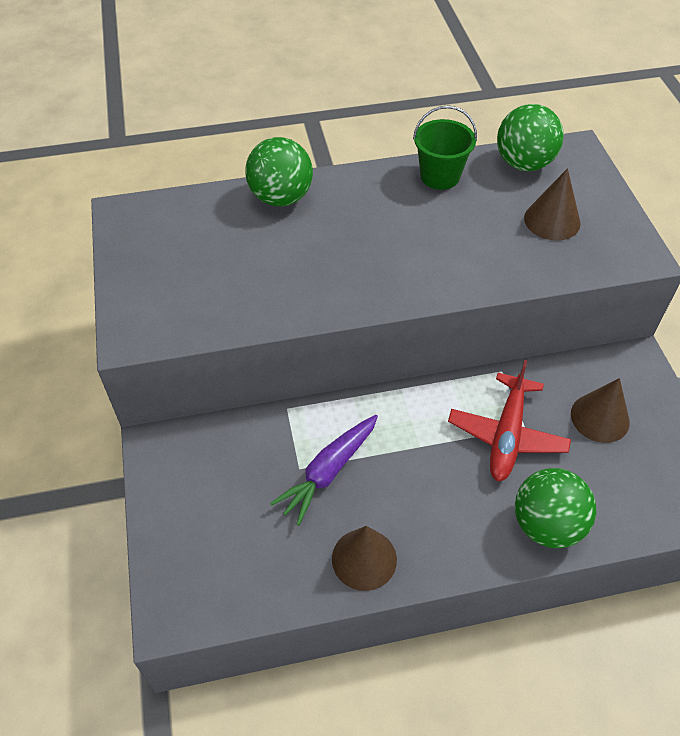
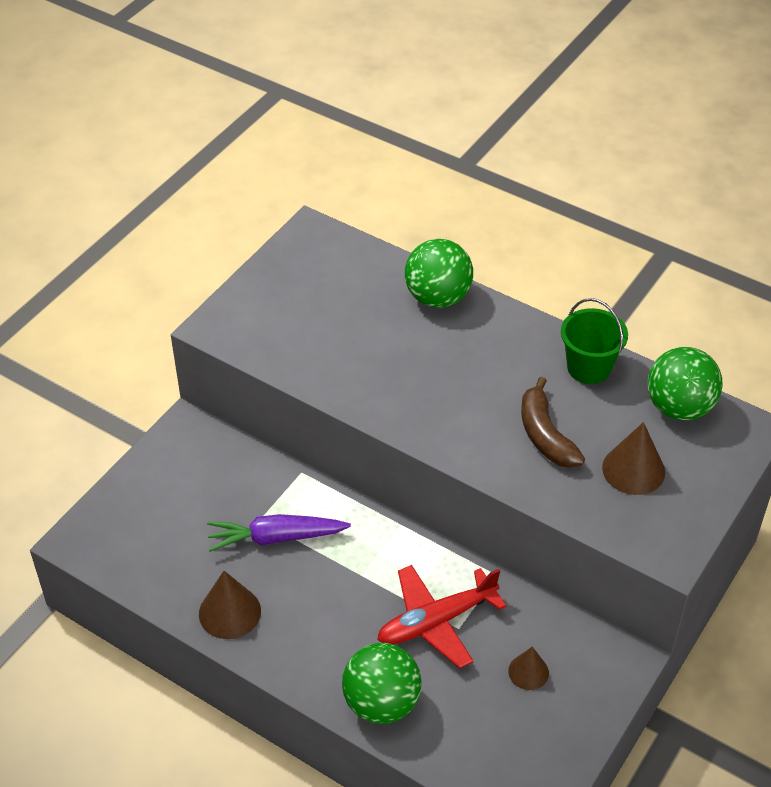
camera: 45 degrees right, 5 degrees down
(472, 238) = (545, 435): none -> brown banana
(600, 417) = (528, 672): brown cone -> brown cone, size x0.63

